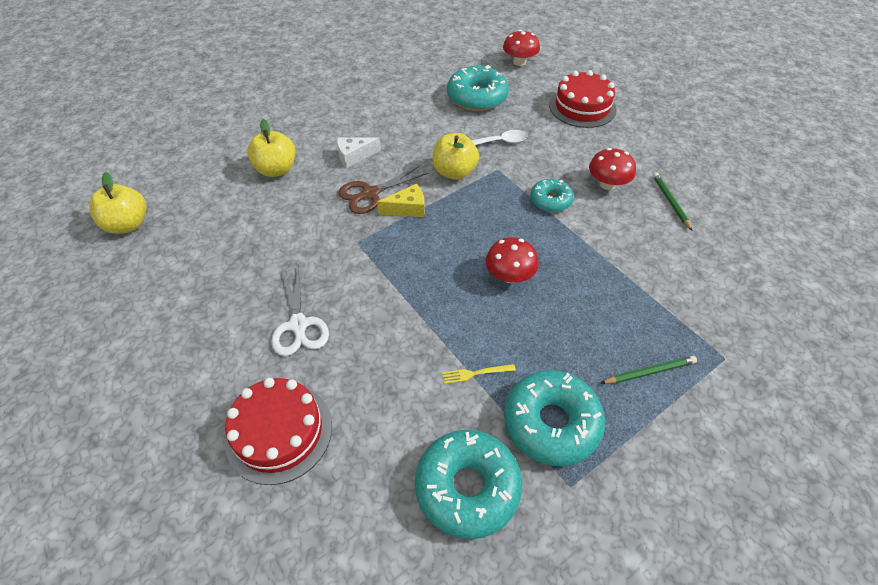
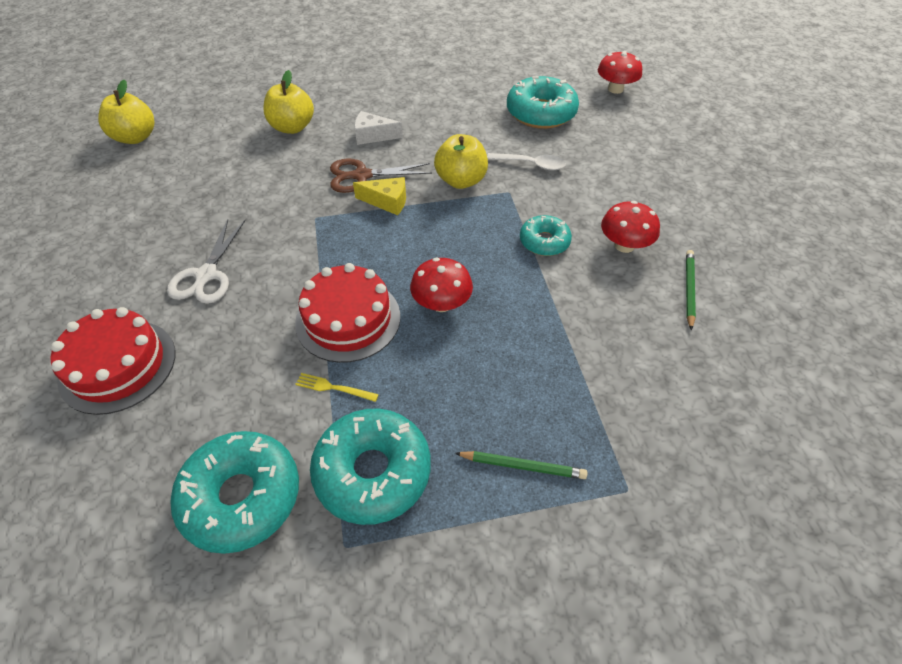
camera: 25 degrees right, 0 degrees up
(582, 107) = (655, 154): red cake -> red cake (348, 319)

